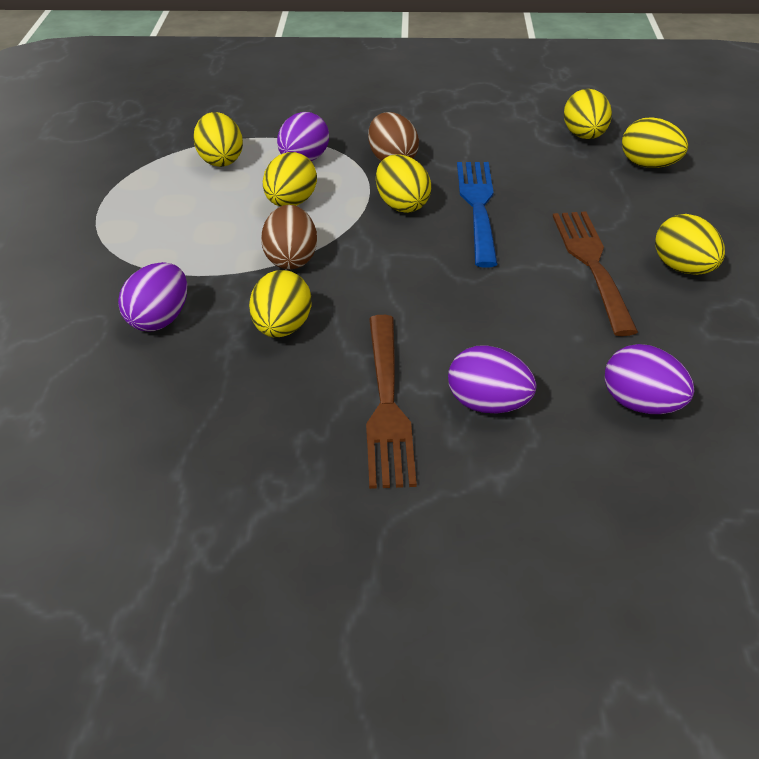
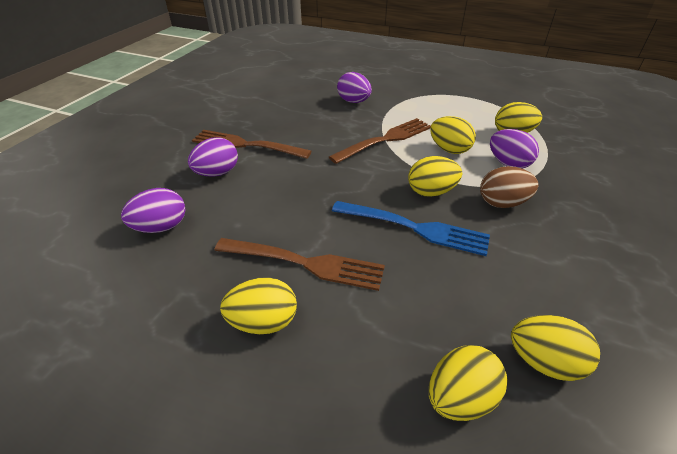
camera: 110 degrees right, 0 degrees up
(282, 328) = (325, 128): yellow egg -> none
(291, 259) = (385, 140): brown egg -> brown fork

